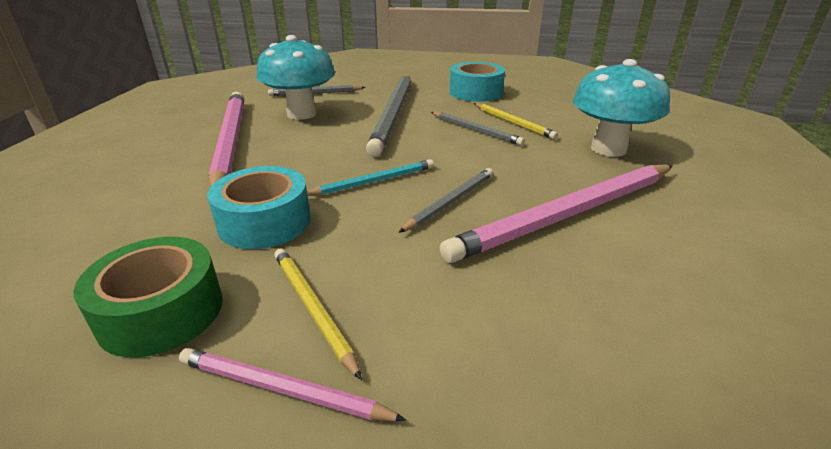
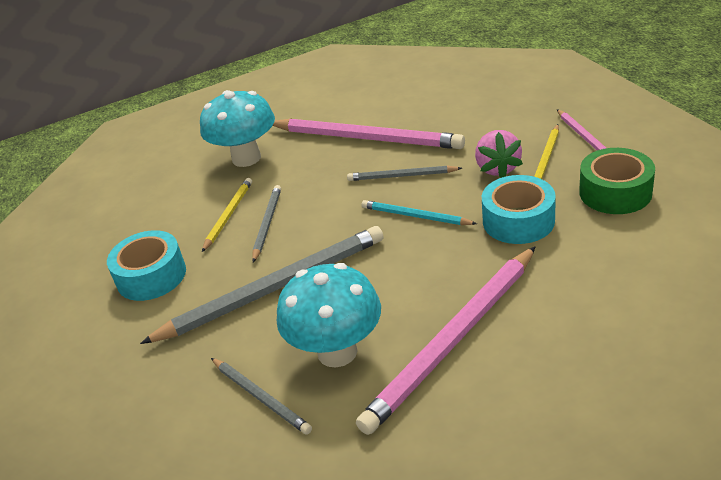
camera: 120 degrees left, 5 degrees up
(362, 261) = (497, 168): none -> pink strawberry

